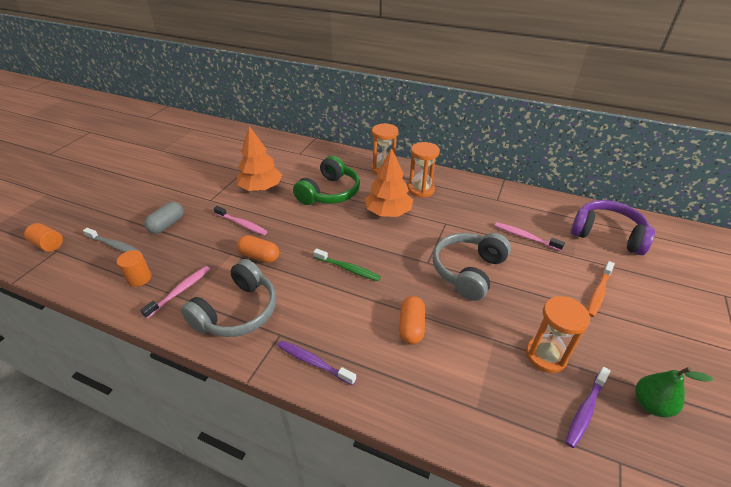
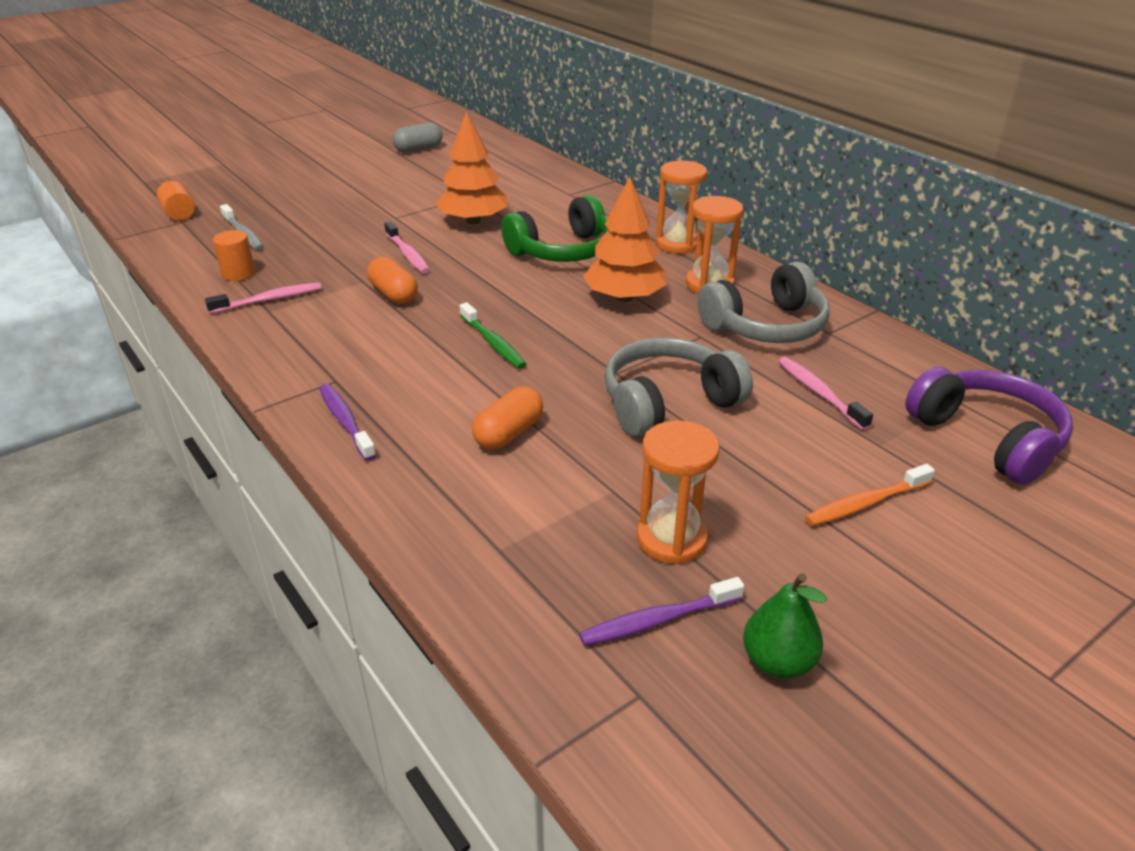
camera: 30 degrees right, 5 degrees down
(167, 224) = (319, 229): grey capsule -> grey capsule (418, 149)
(238, 311) = (311, 341): grey headphones -> grey headphones (766, 326)

